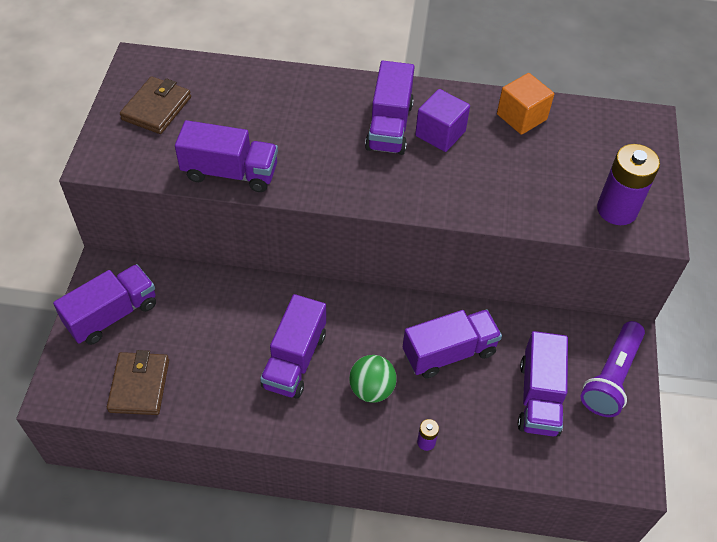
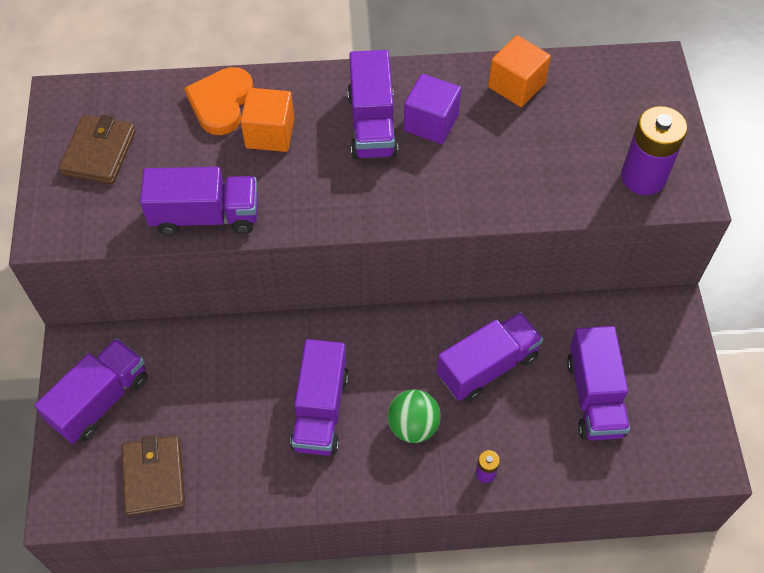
camera: 10 degrees left, 5 degrees up
(267, 88) = (221, 103): none -> orange heart
(301, 118) = (270, 133): none -> orange cube
(611, 377) = (665, 358): purple flashlight -> none

